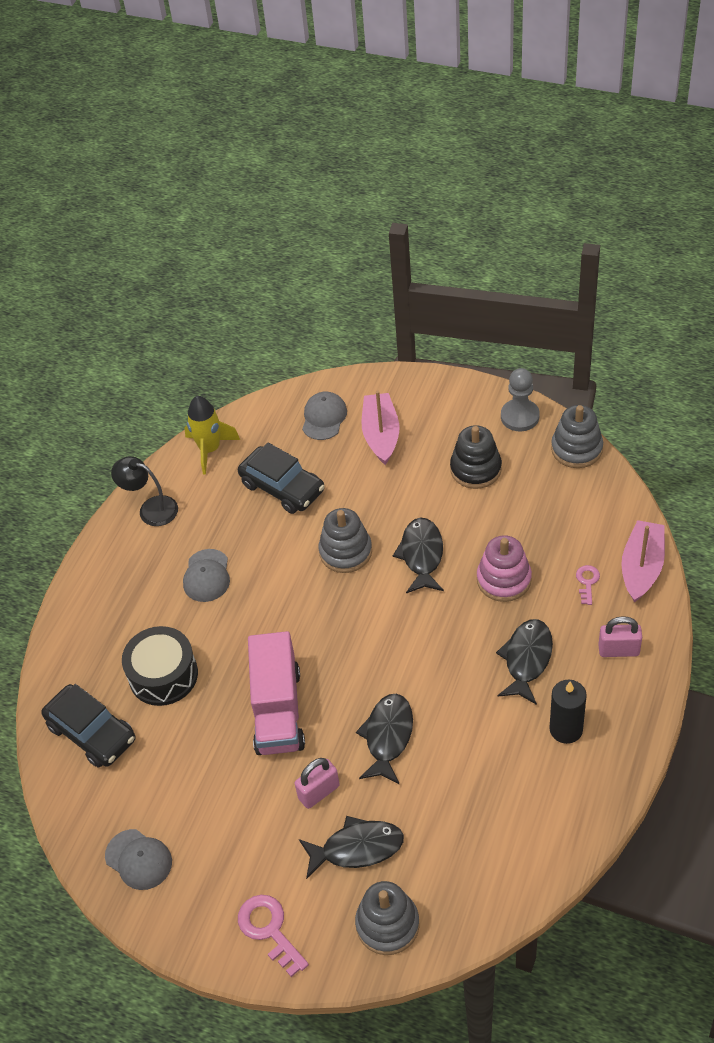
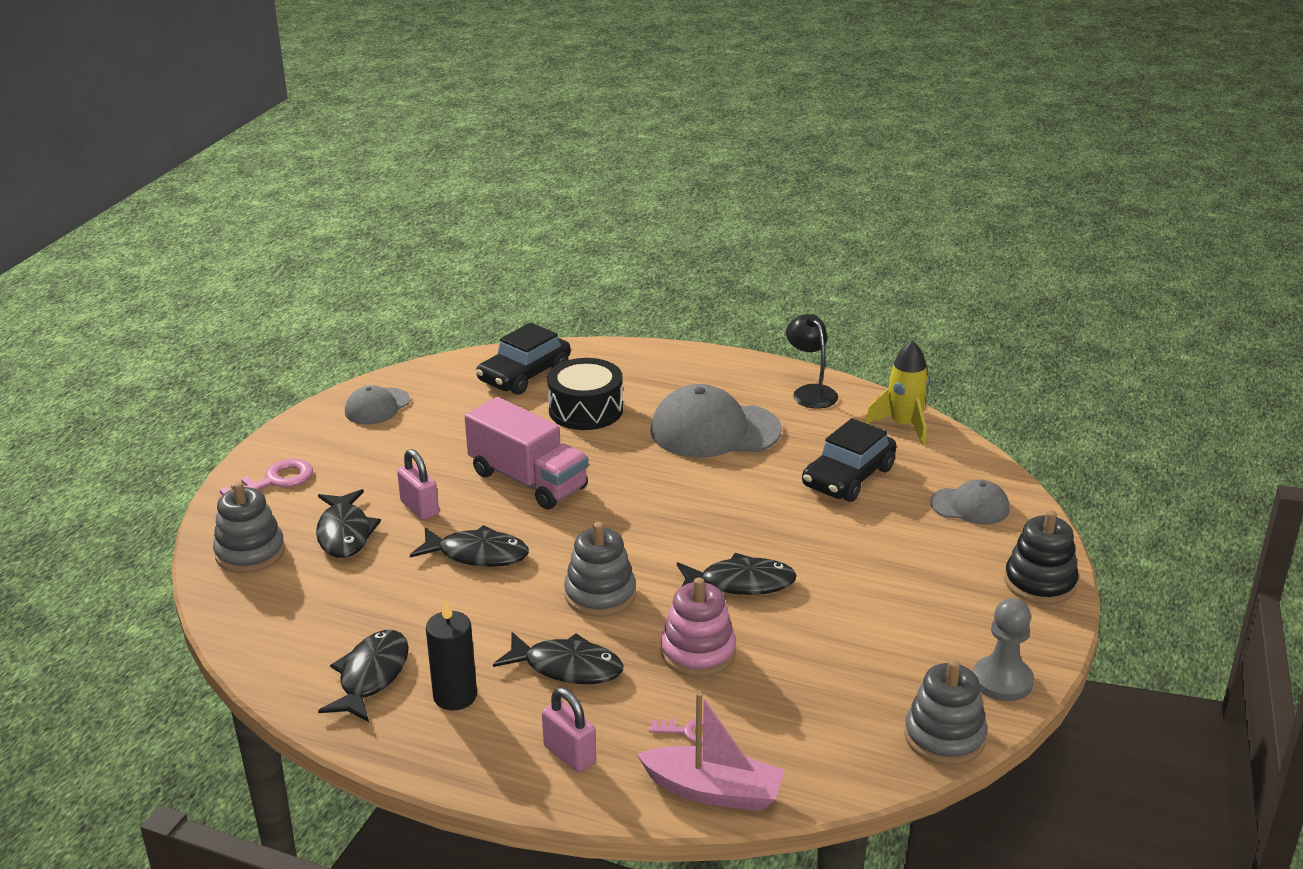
camera: 85 degrees right, 20 degrees down
(151, 509) = (810, 392): black lamp -> black lamp turned 45 degrees counterclockwise
(207, 576) = (714, 430): grey cap -> grey cap, size x1.80
(278, 710) = (528, 480): pink truck -> pink truck turned 135 degrees counterclockwise
(345, 552) = (747, 524): grey stacking toy -> grey stacking toy (600, 595)
(381, 435) = (946, 552): pink boat -> none
(475, 469) = (893, 634): black stacking toy -> black stacking toy (1040, 583)
(548, 791) = (371, 676): none -> black fish
(618, 650) = (569, 754): pink padlock -> pink padlock turned 45 degrees counterclockwise

